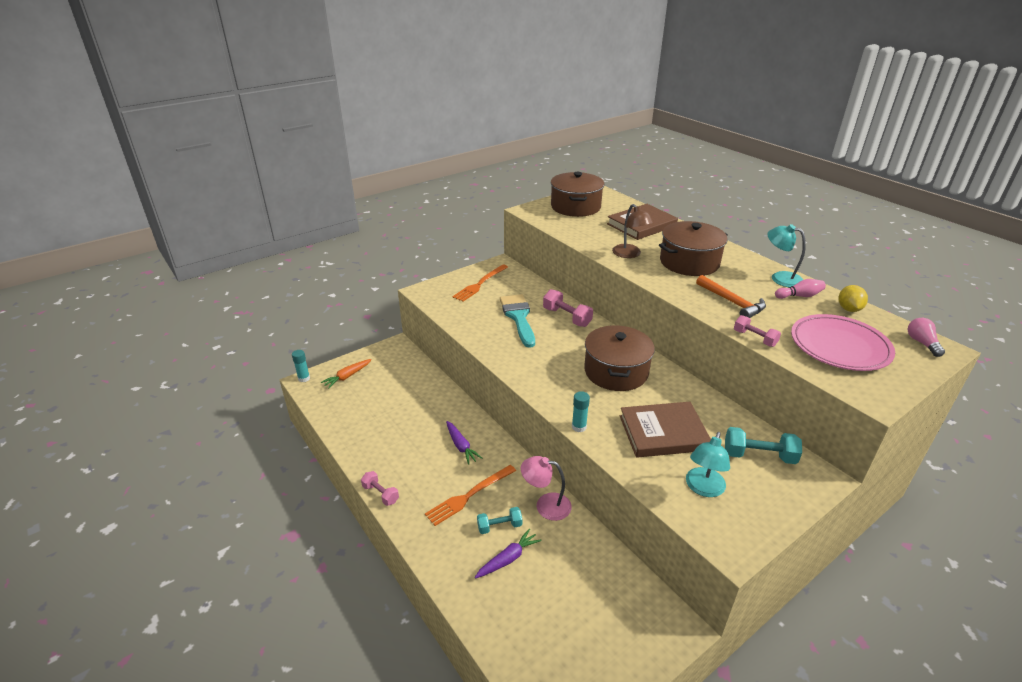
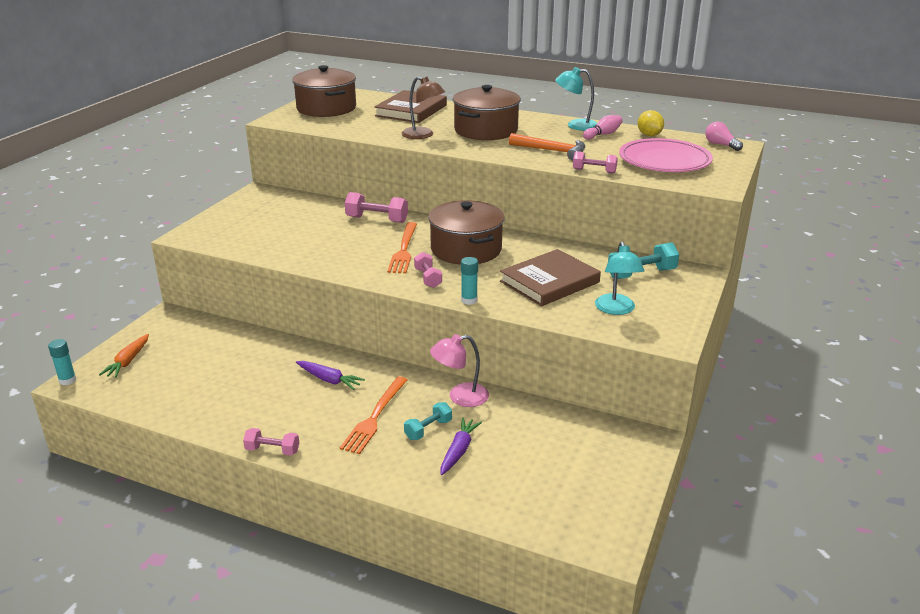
camera: 30 degrees left, 5 degrees down
(480, 284) = (251, 214): orange fork -> orange fork (404, 250)
(518, 317) = (324, 232): turquoise brush -> none
(562, 391) = (428, 278): none -> pink dumbbell

